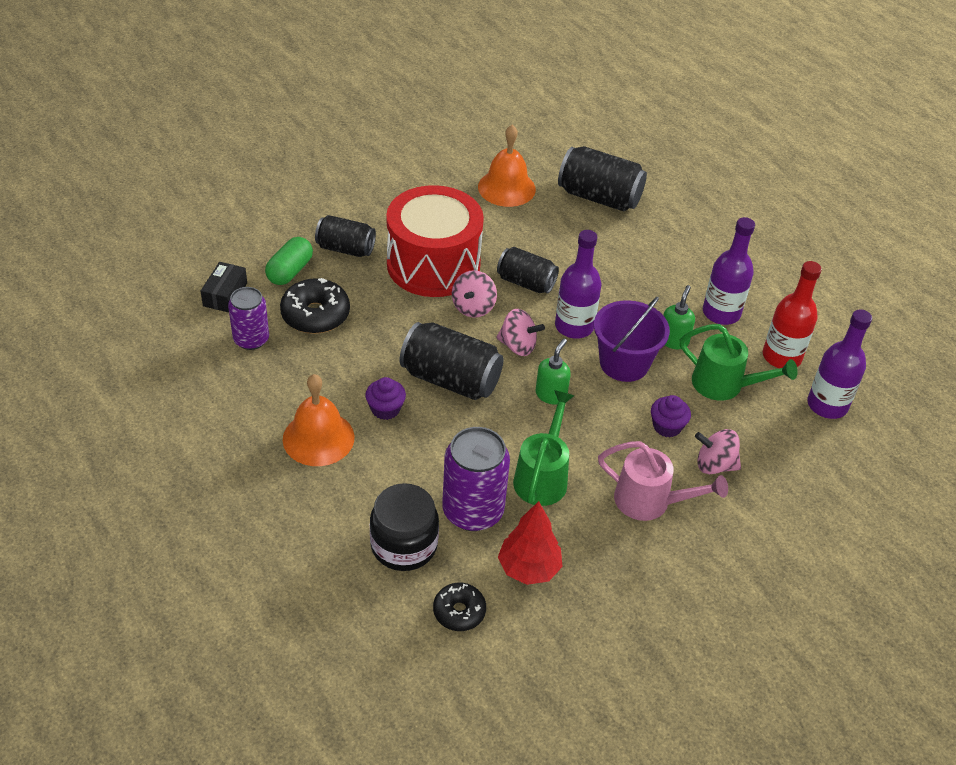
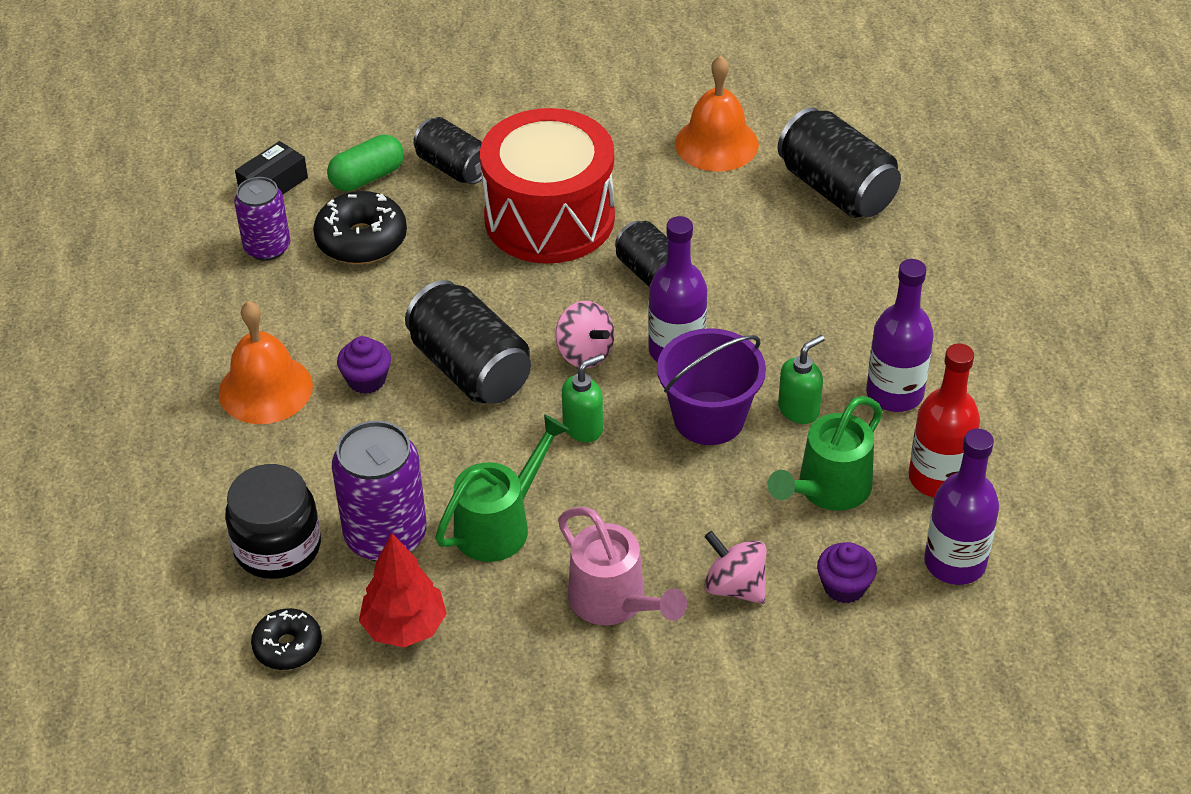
camera: 30 degrees right, 0 degrees up
(473, 307) = (562, 287): pink spinning top -> none
(667, 426) = (707, 517): purple cupcake -> purple cupcake (844, 587)
(725, 385) = (827, 490): green watering can -> green watering can turned 75 degrees clockwise

